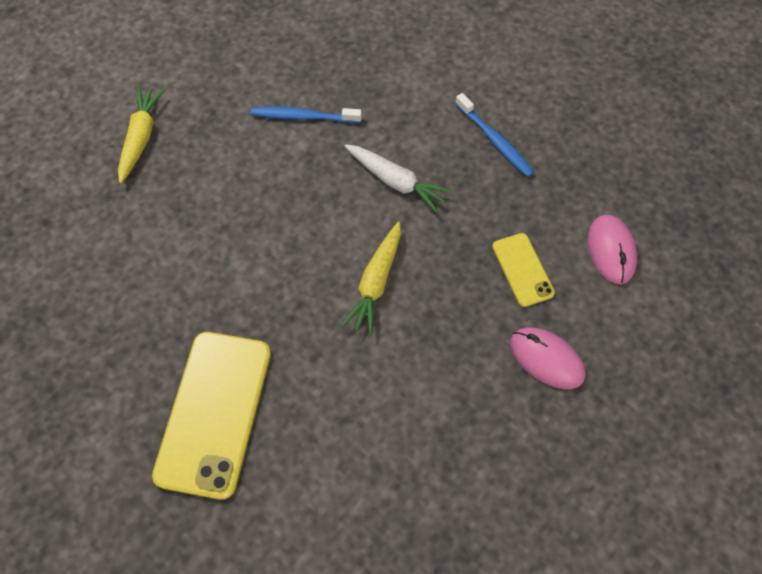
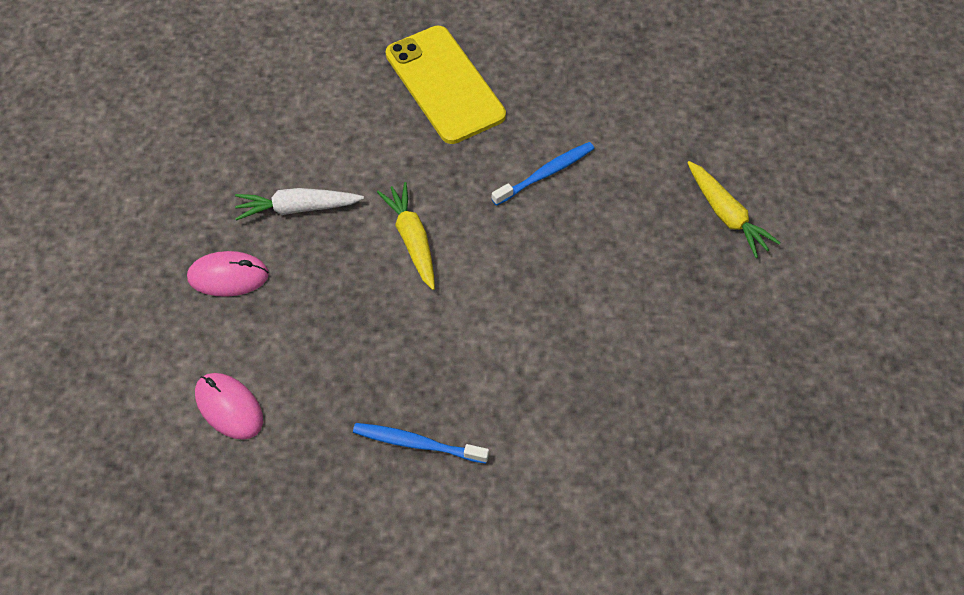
camera: 140 degrees right, 5 degrees down
(304, 117) = (615, 335): blue toothbrush -> blue toothbrush (545, 174)
(396, 182) = (473, 334): white carrot -> white carrot (297, 208)
(522, 269) = (298, 334): yellow phone -> none

